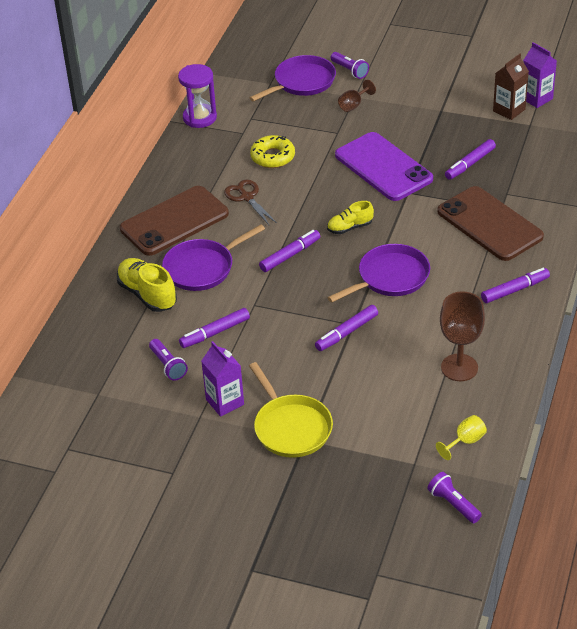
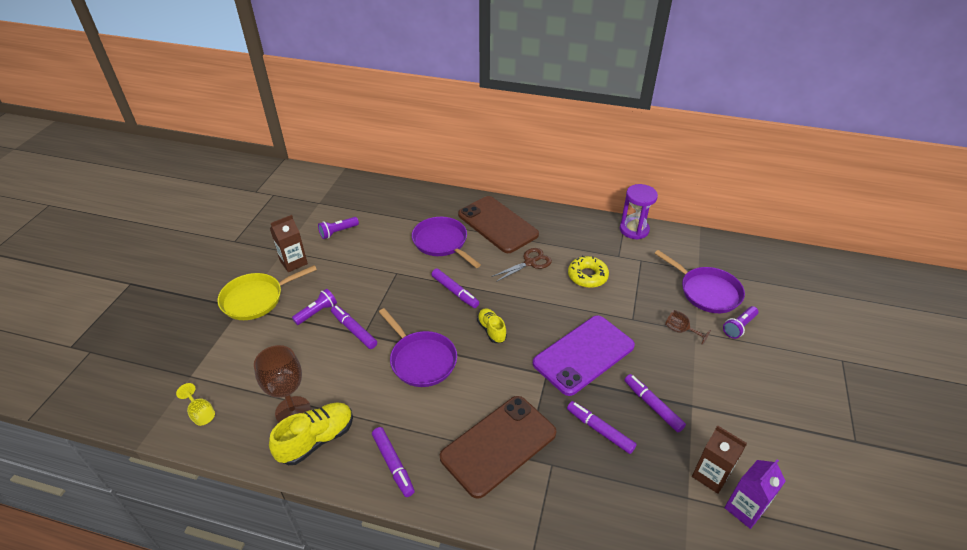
camera: 85 degrees right, 0 degrees up
(147, 294) = (414, 217): yellow shoe -> yellow shoe (316, 440)
(215, 333) = (368, 253): purple marker -> purple marker (652, 406)
(225, 402) = (293, 262): purple carton -> brown carton
(453, 504) = (135, 402): purple flashlight -> purple flashlight (317, 312)

